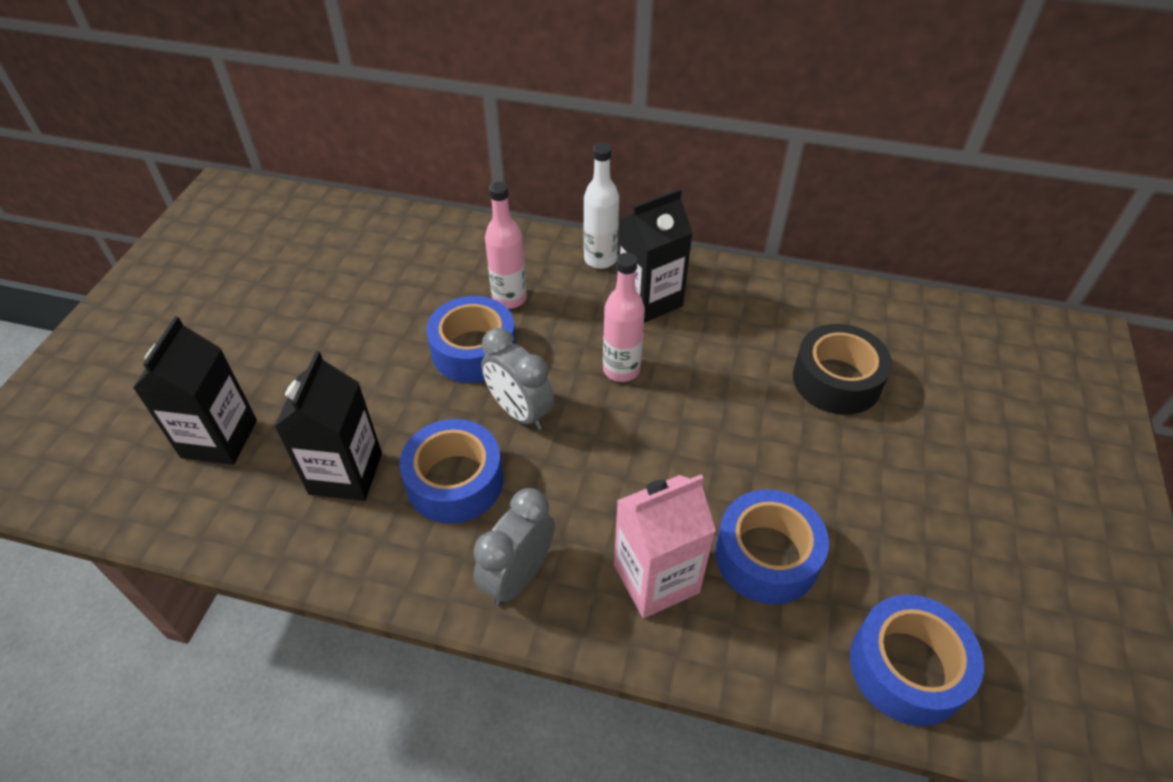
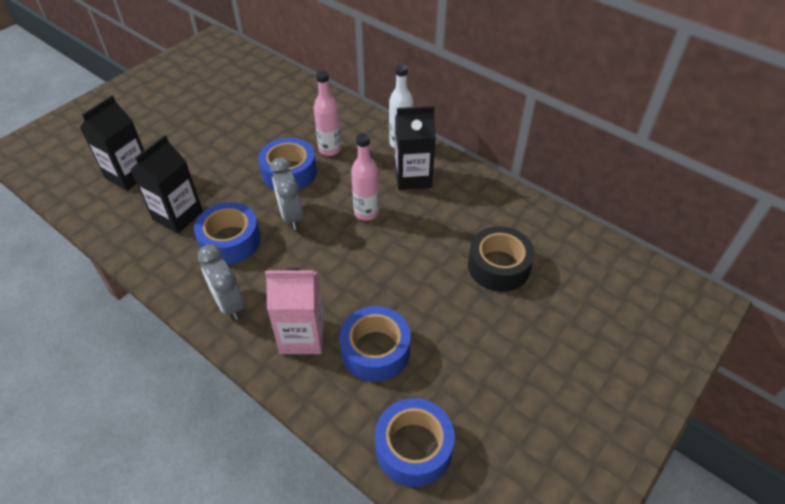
camera: 25 degrees right, 0 degrees up
(518, 576) = (229, 304): grey clock -> grey clock turned 90 degrees counterclockwise

